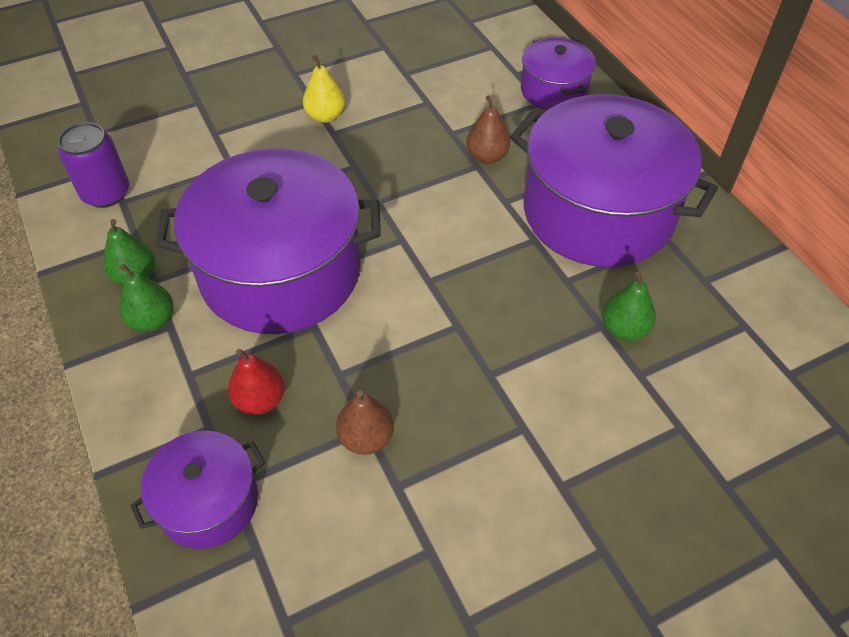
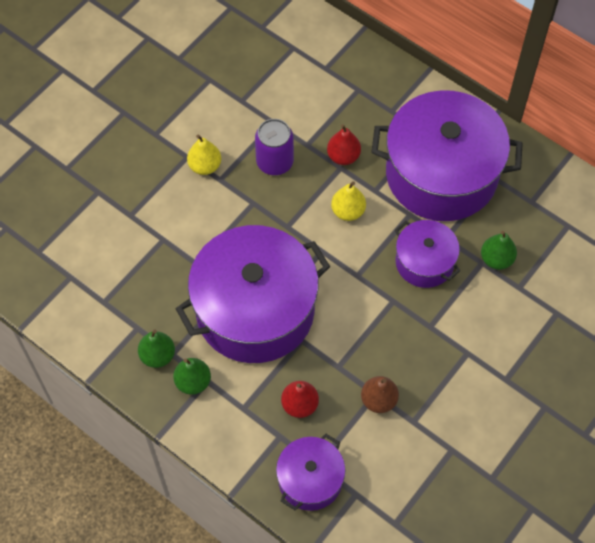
camera: 25 degrees left, 10 degrees up
(106, 193) = (87, 300): purple can -> purple can (275, 162)
(459, 211) = (348, 211): none -> yellow pear
(487, 156) = (343, 156): brown pear -> red pear
(553, 90) = (361, 75): purple pot -> purple pot (424, 262)

